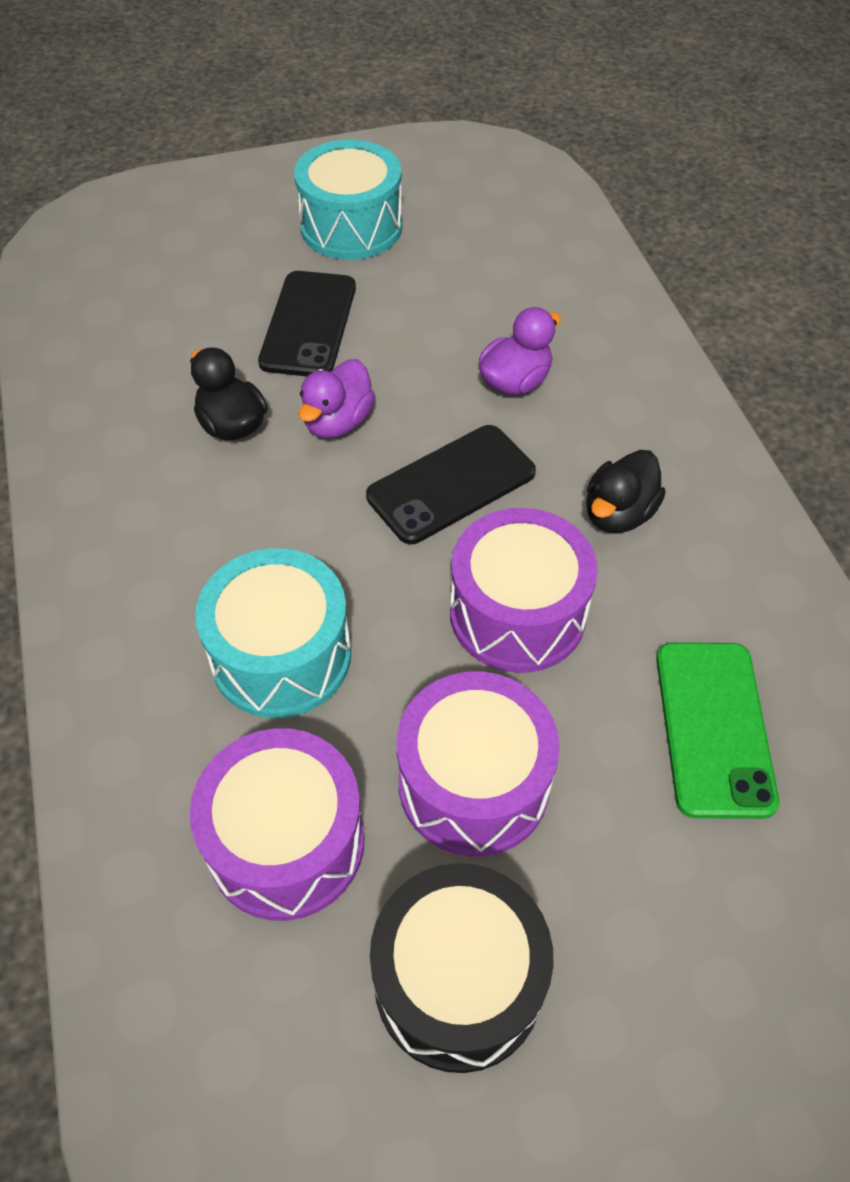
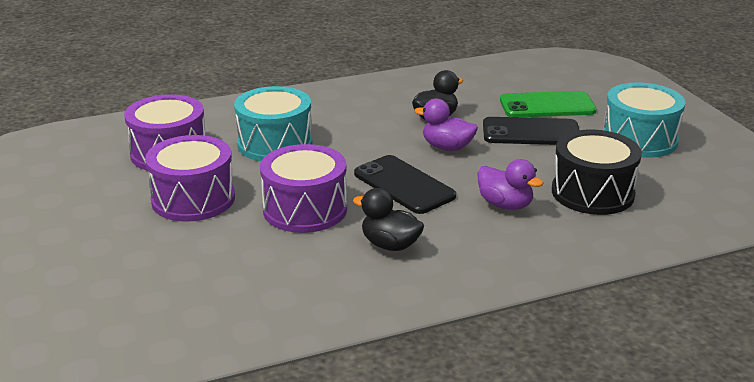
camera: 85 degrees right, 25 degrees down
(458, 981) = (89, 198): black drum -> black drum (592, 193)
(714, 728) = (220, 277): green phone -> green phone (547, 106)

